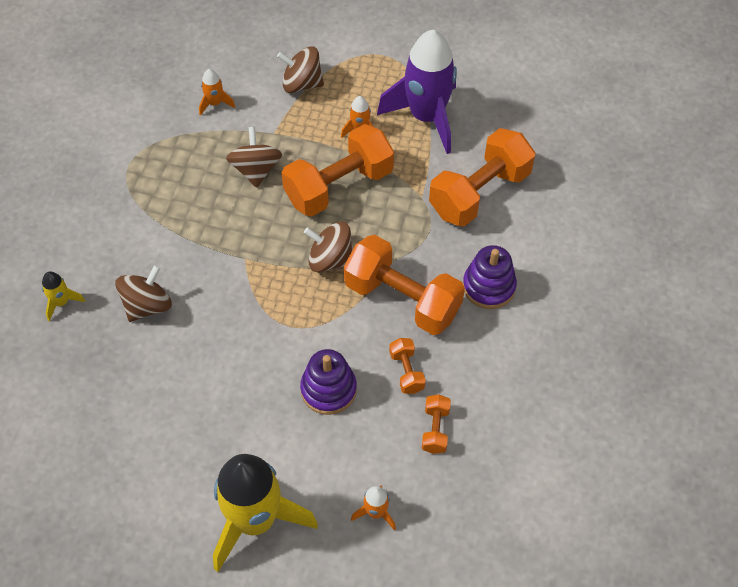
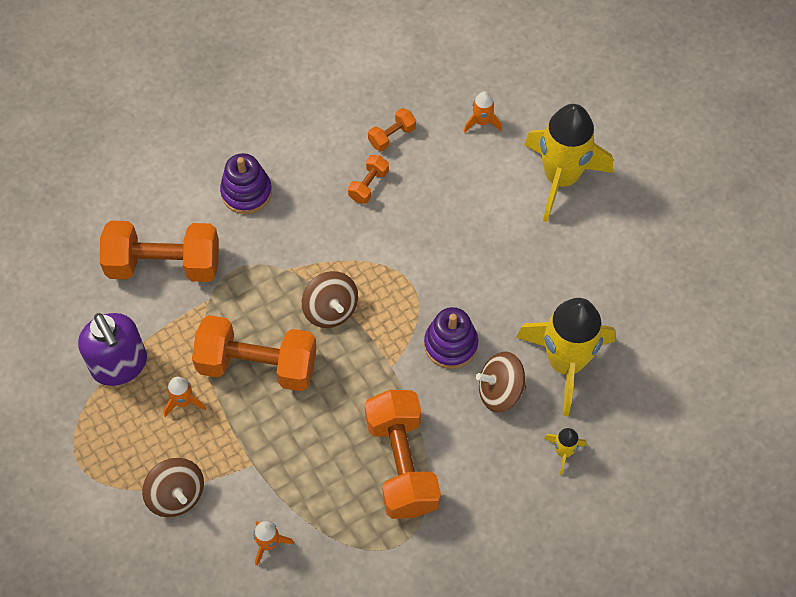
camera: 135 degrees left, 5 degrees up
(113, 366) = (565, 363): none -> yellow rocket
(256, 170) = (304, 440): brown spinning top -> none
(328, 389) = (432, 218): purple stacking toy -> purple stacking toy (450, 344)
(402, 299) = (314, 235): orange dumbbell -> orange dumbbell (402, 464)
(426, 117) = (120, 365): purple rocket -> purple soap dispenser

